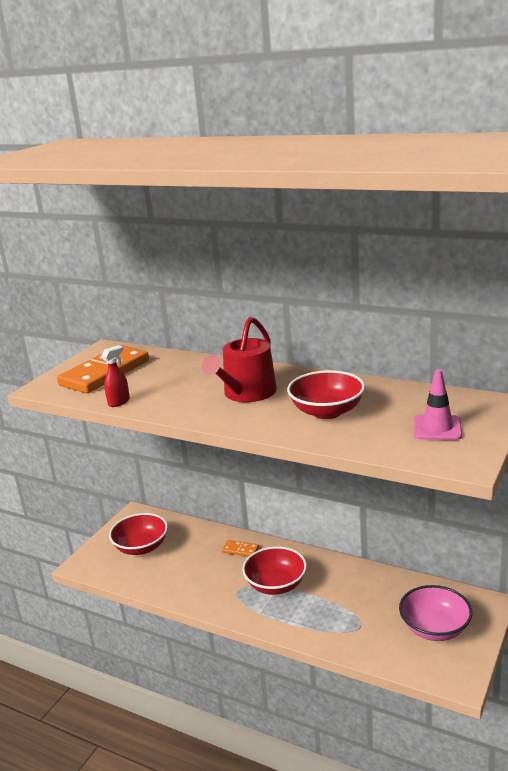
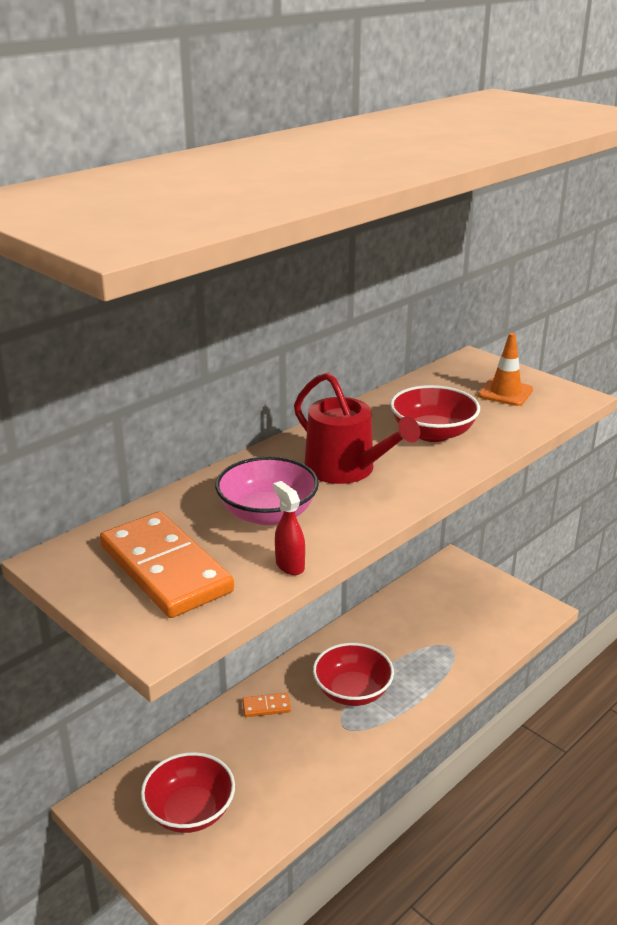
camera: 75 degrees left, 5 degrees up
(240, 550) = (266, 707): orange domino -> orange domino turned 45 degrees clockwise
(435, 628) = (473, 601): pink bowl -> pink bowl (267, 513)
(437, 428) = (505, 392): pink traffic cone -> orange traffic cone

